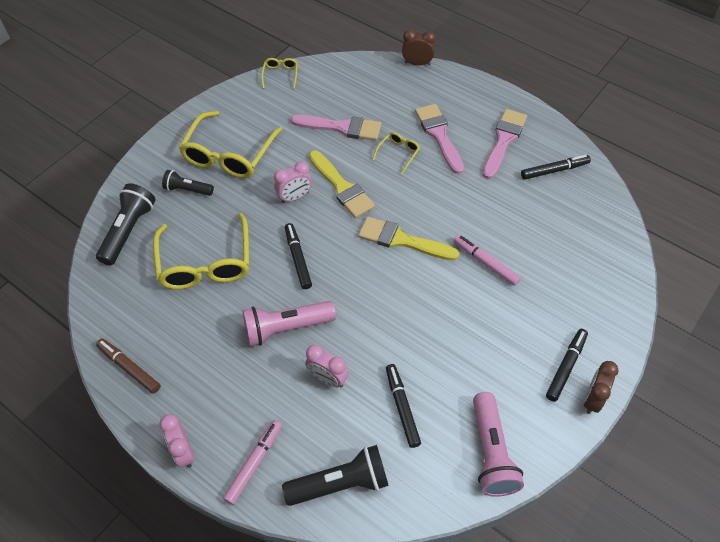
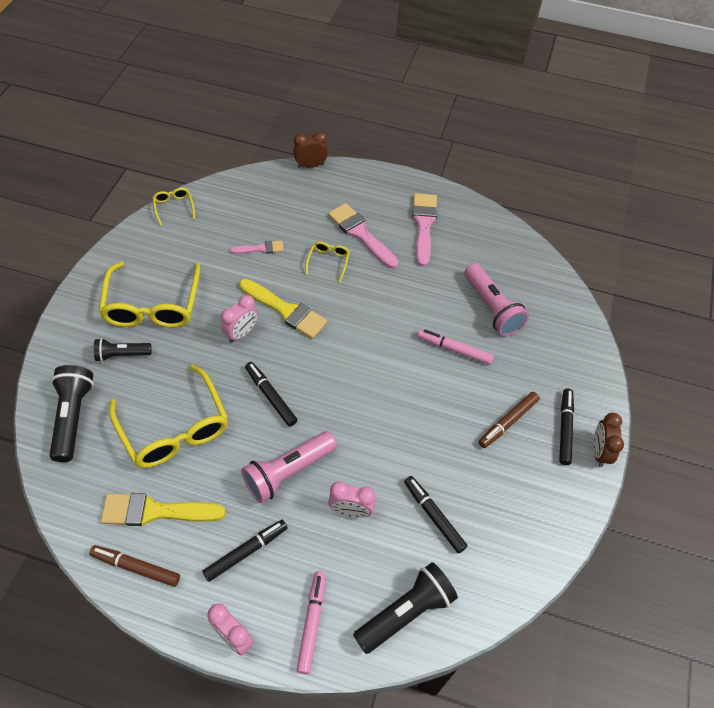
camera: 25 degrees left, 0 degrees up
(341, 127) = (261, 248): pink brush -> pink brush, size x0.55
(402, 240) = (367, 349): yellow brush -> yellow brush (155, 511)
(491, 452) = (532, 532): pink flashlight -> pink flashlight (492, 308)
(510, 344) = (508, 422): none -> brown marker
(554, 170) = (481, 243): black marker -> black marker (246, 552)

